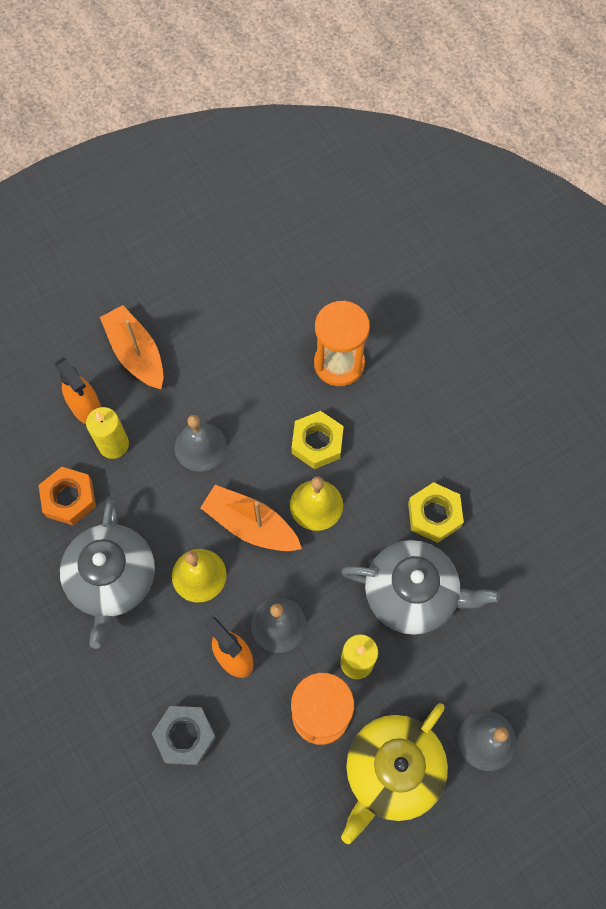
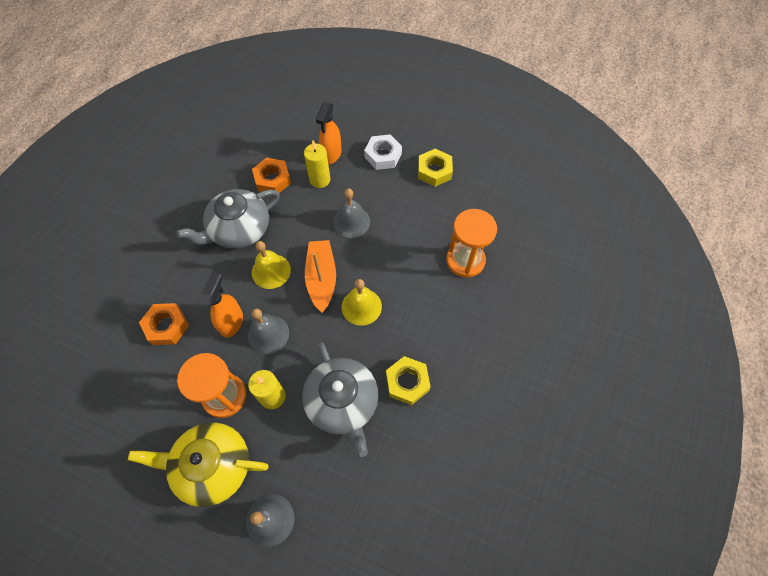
camera: 55 degrees right, 5 degrees down
(136, 354) = (383, 155): orange boat -> white nut
(185, 736) = (167, 326): grey nut -> orange nut
(317, 443) = (402, 281): yellow nut -> yellow nut (434, 171)

